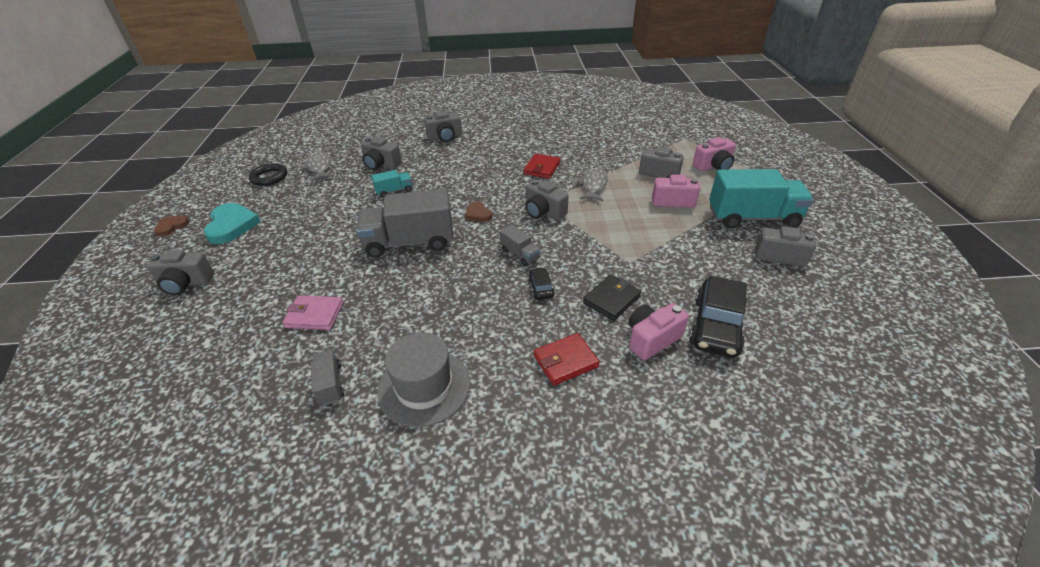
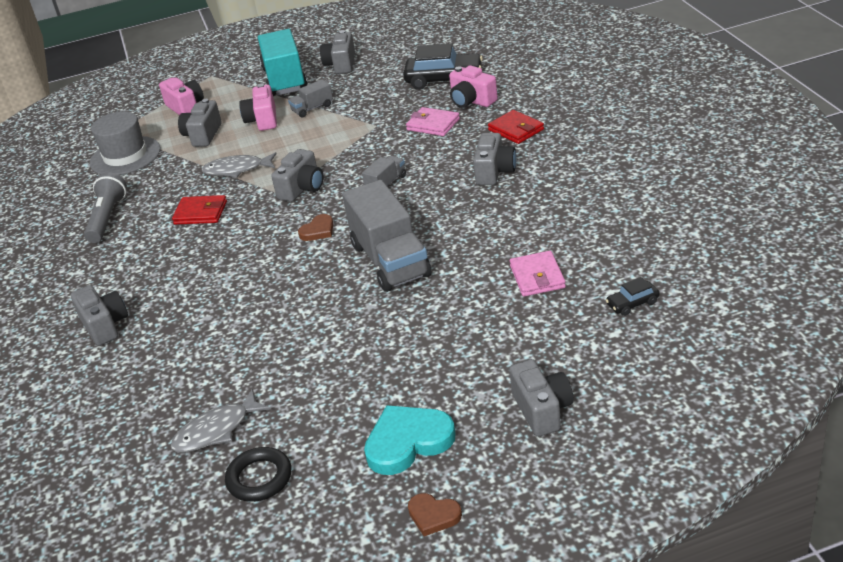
camera: 100 degrees left, 5 degrees down
(330, 384) = (610, 229): grey truck -> grey truck (312, 108)
(381, 165) = (202, 360): grey camera -> grey camera (494, 172)
(394, 191) = (278, 317): turquoise truck -> none
(424, 387) = (581, 183): grey hat -> grey hat (125, 156)
(541, 288) = (433, 160): black car -> black car (632, 303)
(562, 136) = (107, 218): none -> grey flashlight
(611, 299) = (433, 124): black wallet -> pink wallet

